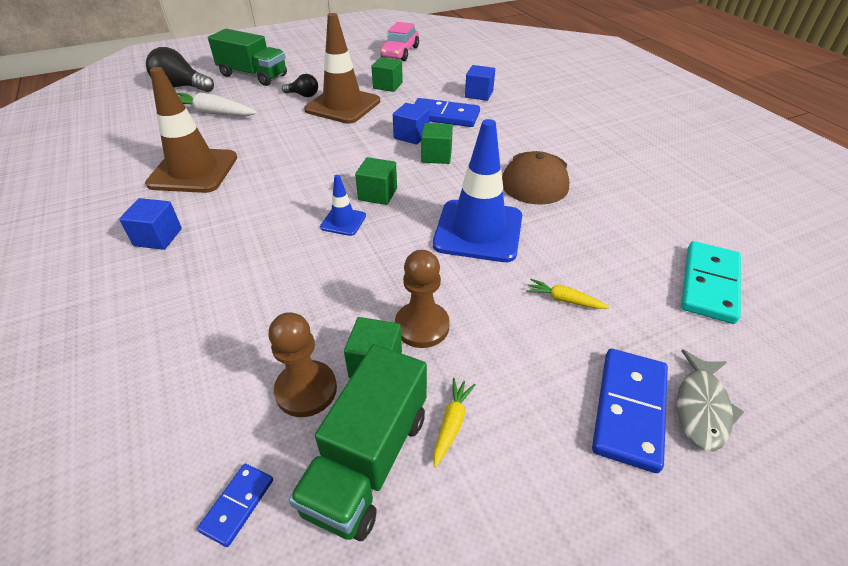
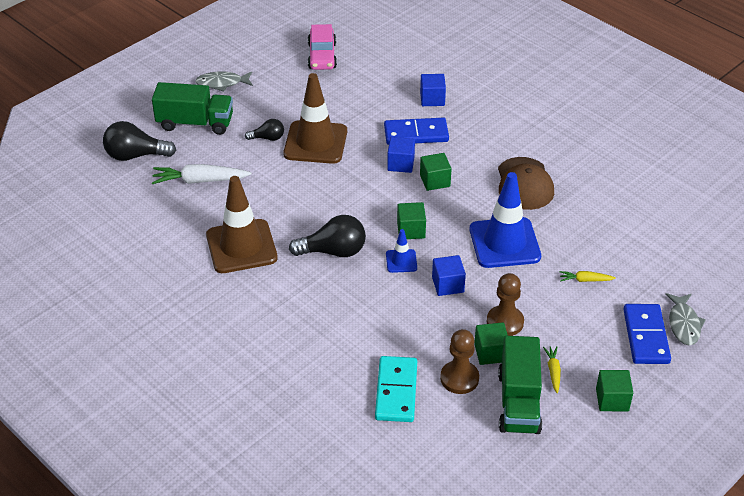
camera: 20 degrees left, 0 degrees up
(158, 237) = (270, 311): blue cube -> blue cube (448, 285)
(238, 505) = (465, 441): blue domino -> none
(279, 195) = (333, 251): none -> black light bulb
(301, 56) = (222, 83): none -> grey fish
(387, 85) = (340, 107): green cube -> green cube (612, 400)
(709, 284) = (671, 244): turquoise domino -> turquoise domino (396, 391)

